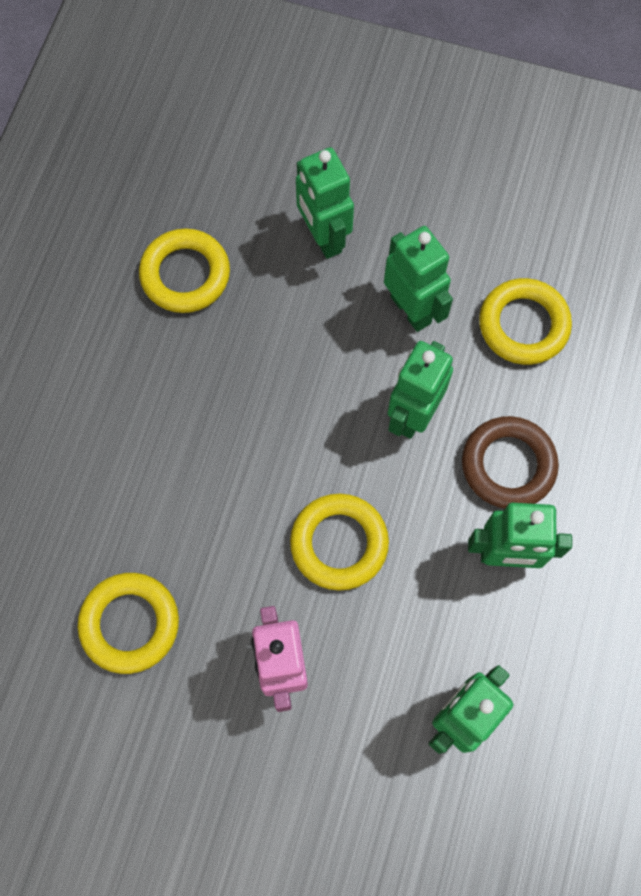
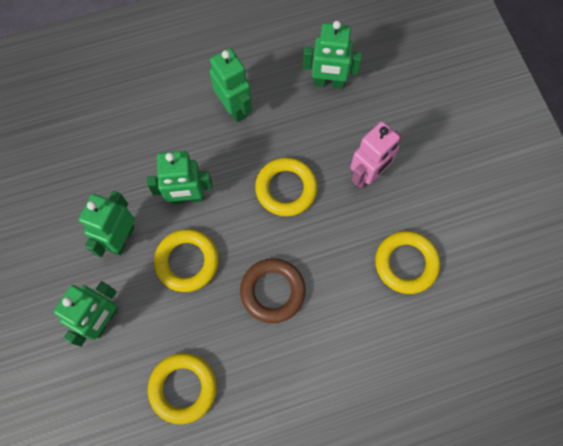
camera: 125 degrees left, 0 degrees up
(508, 465) = (184, 134): brown ring -> brown ring (272, 291)
(523, 325) = (93, 173): yellow ring -> yellow ring (187, 261)

